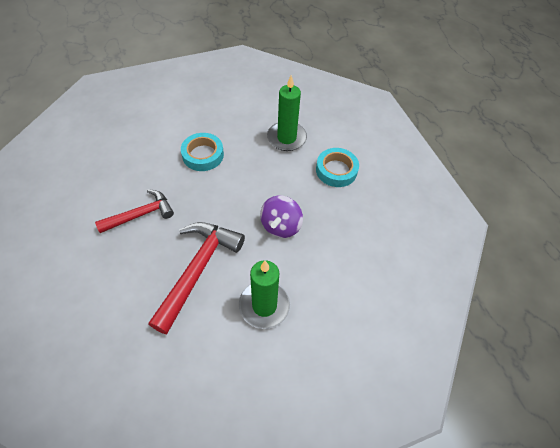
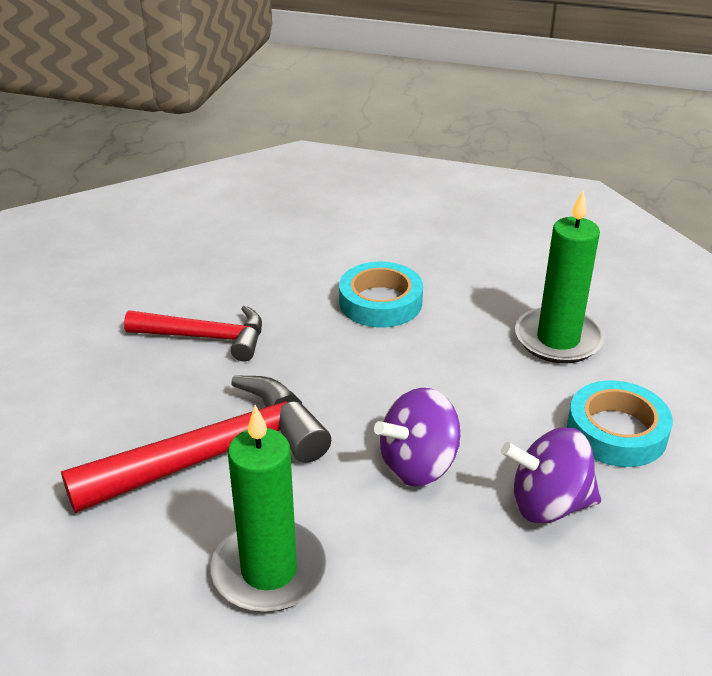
camera: 40 degrees right, 20 degrees down
(336, 215) = (548, 504): none -> purple spinning top

